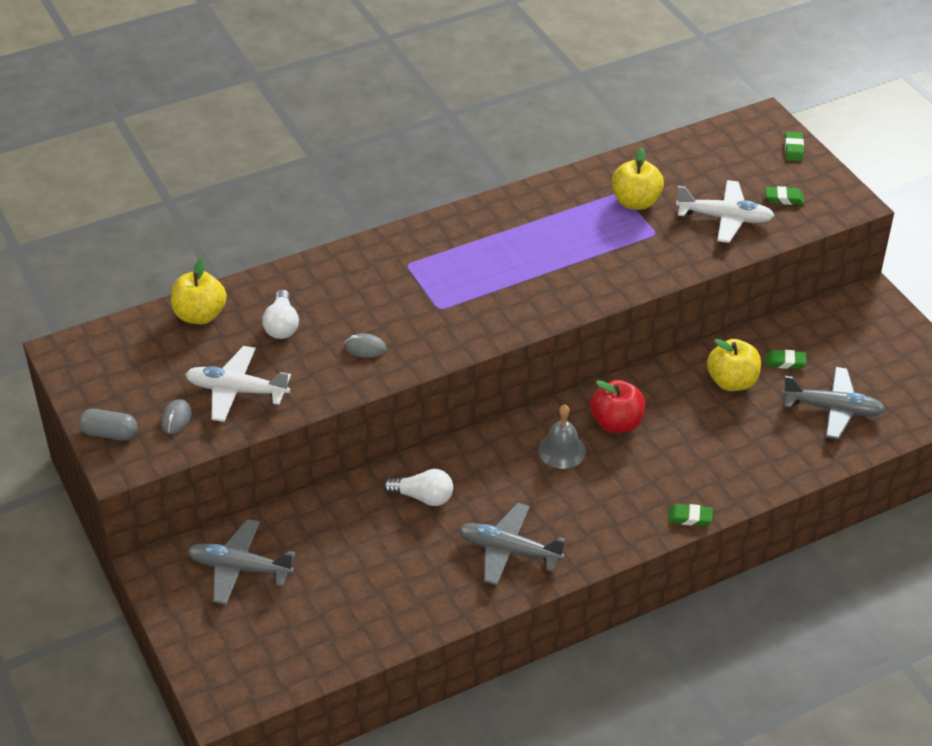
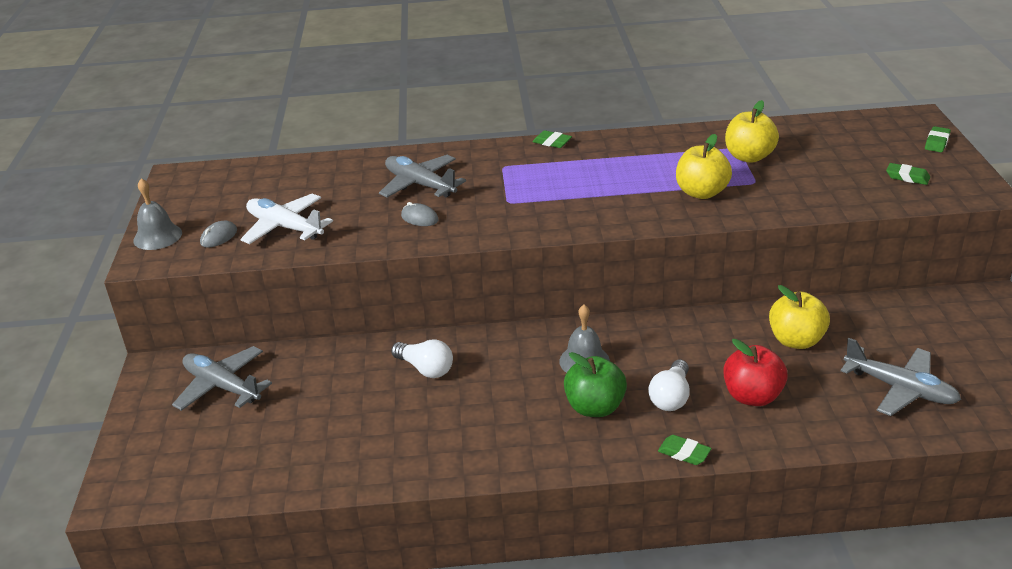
camera: 25 degrees right, 10 degrees down
(110, 433) = (157, 236): grey capsule -> grey bell
(200, 315) = (301, 171): yellow apple -> yellow apple (701, 193)
(282, 325) = (362, 189): white light bulb -> white light bulb (671, 397)
(509, 550) = (476, 435): grey plane -> grey plane (420, 185)
(595, 495) = (595, 407): none -> green apple
(616, 423) = (653, 350): red apple -> red apple (752, 396)
(725, 218) = (835, 182): white plane -> none
(785, 362) = (864, 335): green eraser -> green eraser (552, 142)

